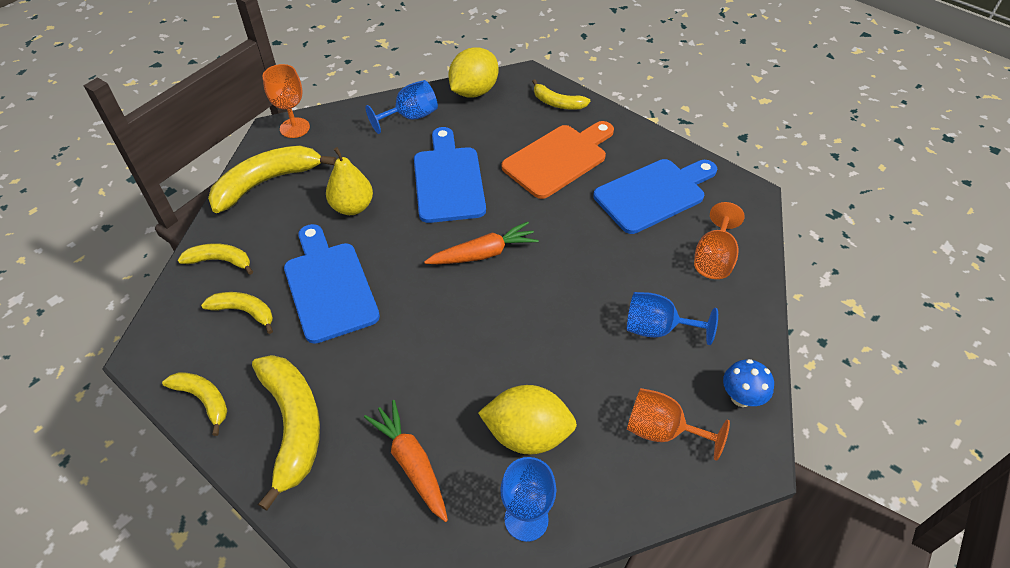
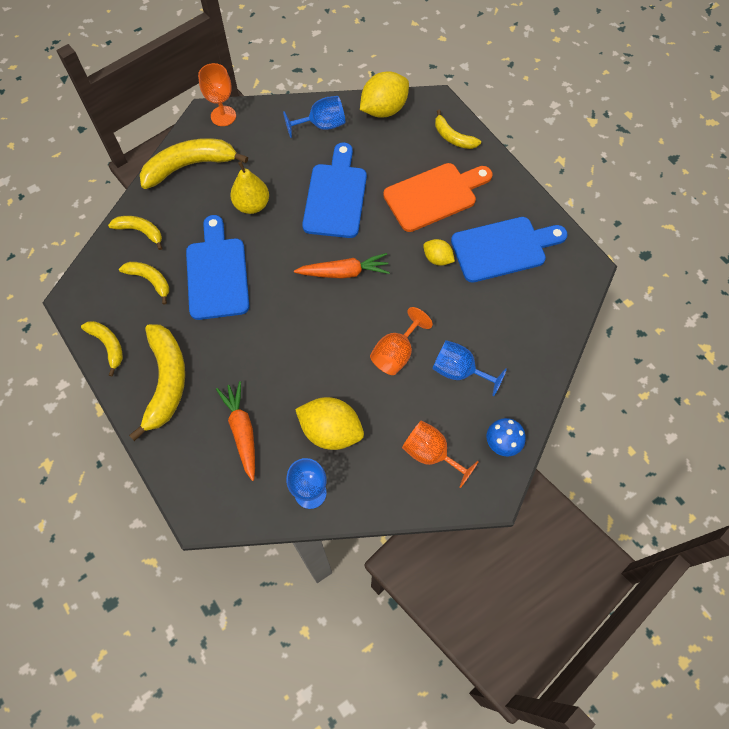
camera: 15 degrees right, 15 degrees up
(585, 218) = (437, 259): none -> yellow lemon
(714, 259) = (529, 321): orange goblet -> orange goblet (396, 353)

